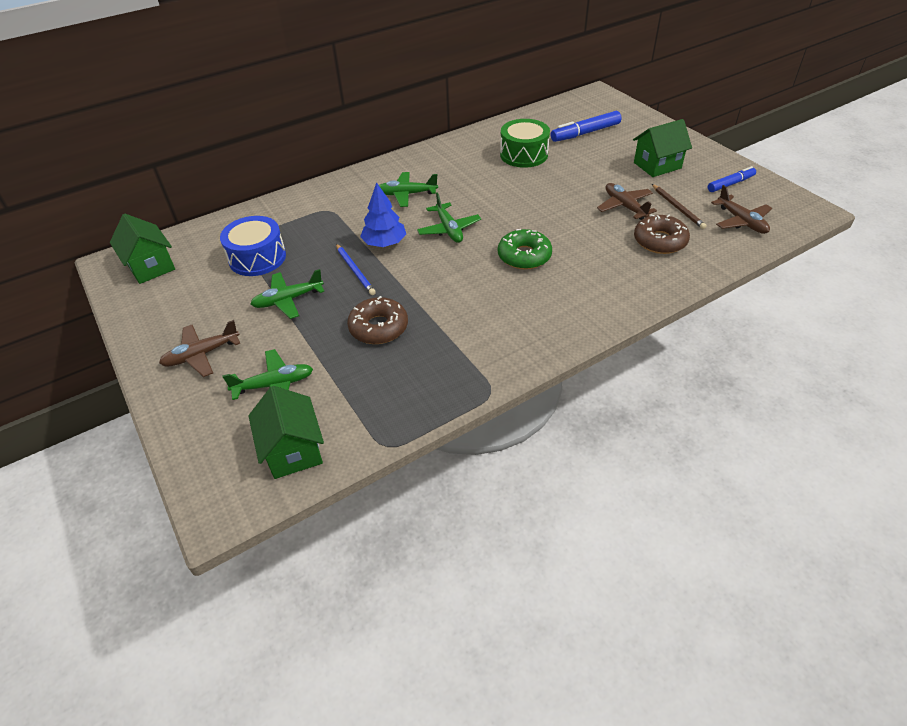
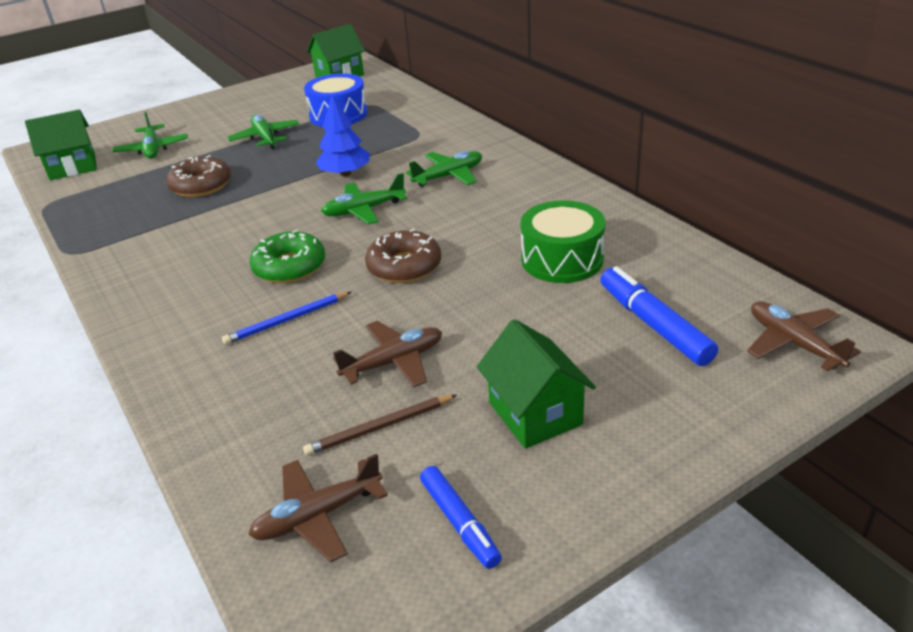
camera: 90 degrees right, 10 degrees down
(201, 354) = (208, 116): brown plane -> brown plane (793, 343)
(355, 271) = (299, 163): blue pencil -> blue pencil (287, 320)
(406, 194) = (449, 176): green plane -> green plane turned 60 degrees clockwise
(660, 241) = (286, 395): brown donut -> brown donut (404, 266)

